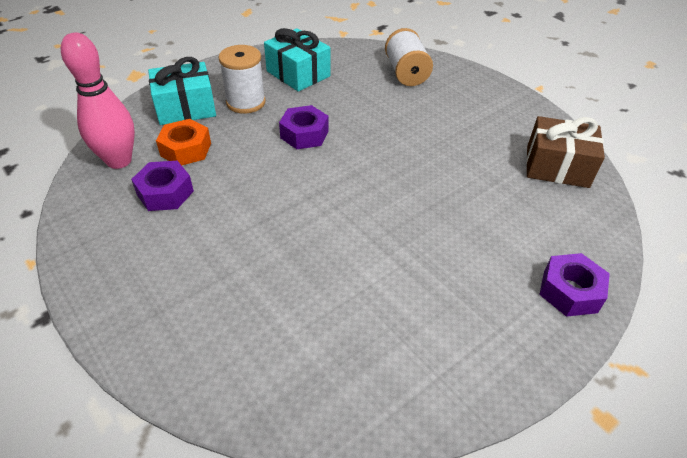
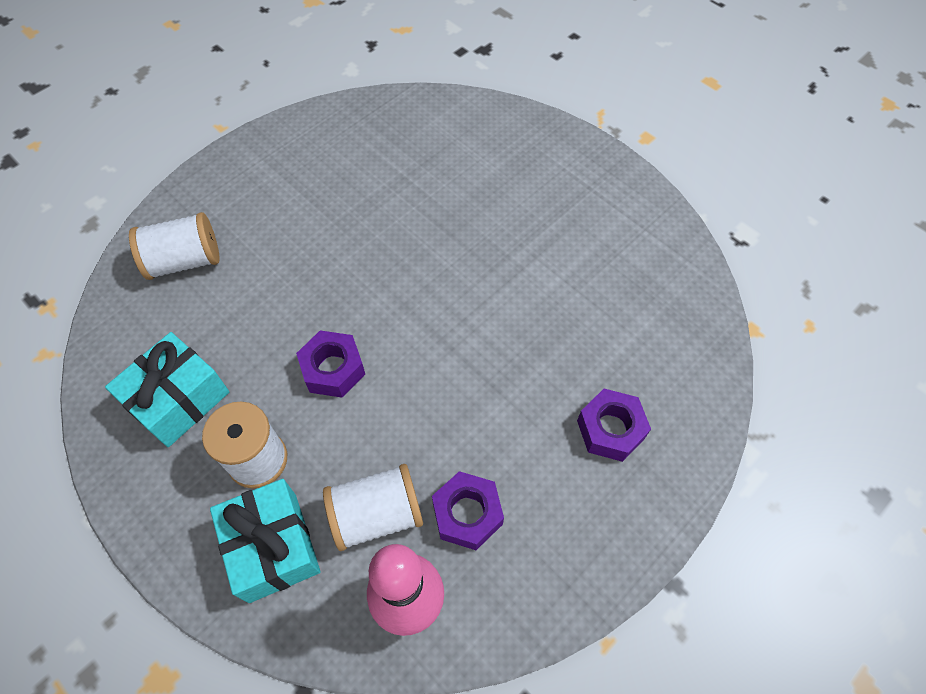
camera: 95 degrees left, 15 degrees up
(186, 149) = (376, 514): orange nut -> white spool
(557, 166) = (375, 127): brown gift -> none
(570, 291) = (539, 139): purple nut -> purple nut (610, 429)

